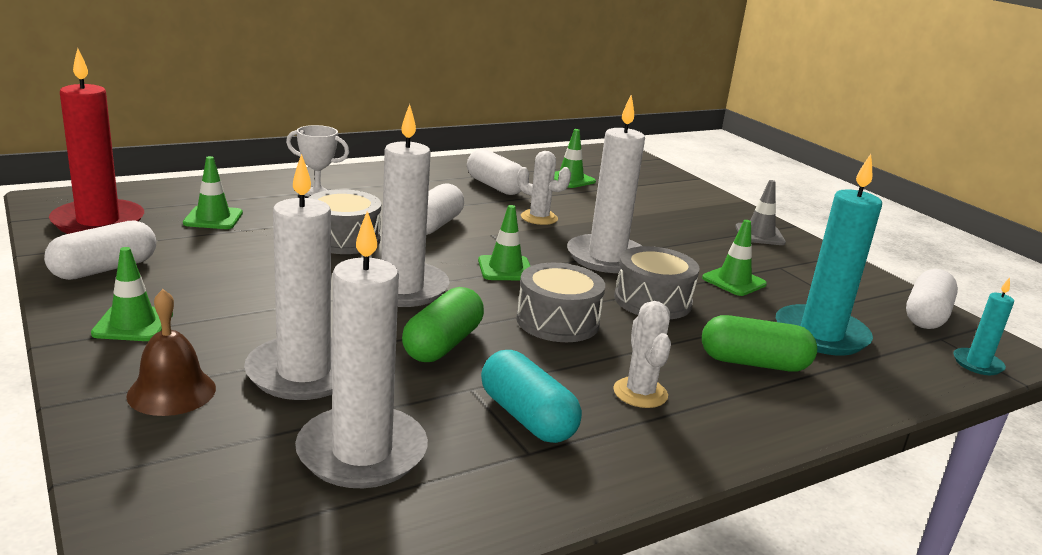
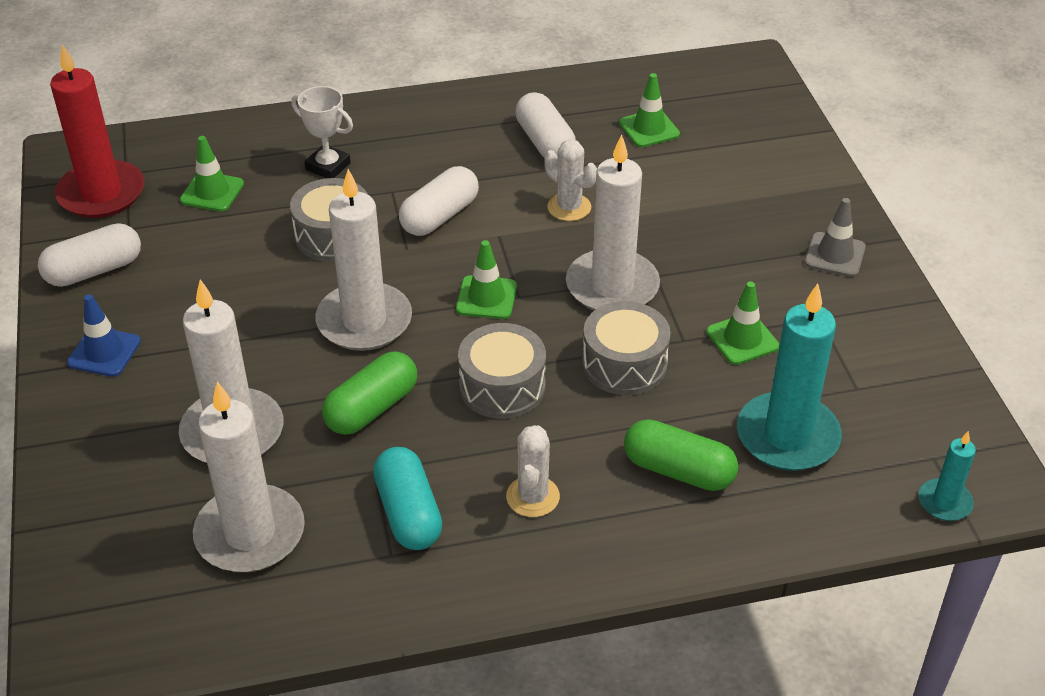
camera: 20 degrees right, 20 degrees up
(133, 324) = (104, 352): green traffic cone -> blue traffic cone
(171, 391) = (118, 443): brown bell -> none
(926, 316) = (946, 419): white capsule -> none

